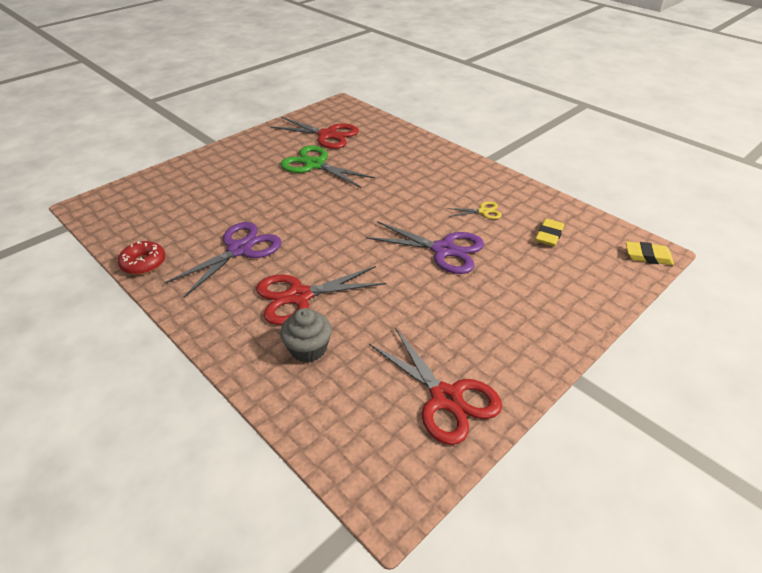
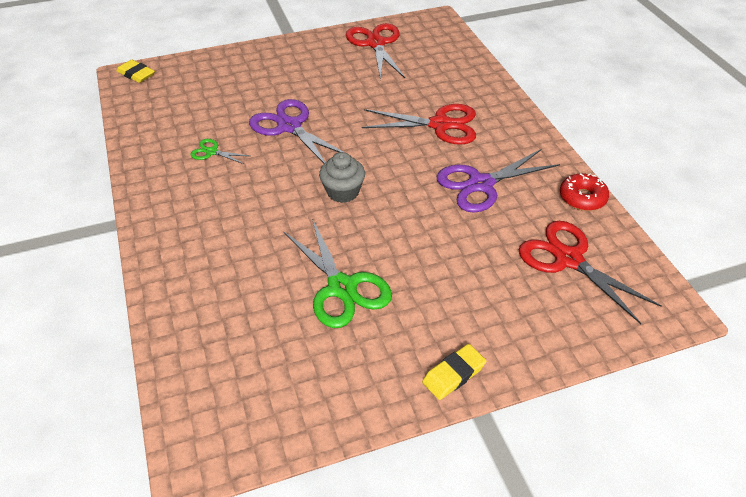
camera: 155 degrees left, 5 degrees up
(308, 349) = (449, 88): grey cupcake -> grey cupcake (343, 192)
(327, 135) = (284, 355): red scissors -> red scissors (568, 259)
(483, 211) = (212, 152): yellow scissors -> green scissors
(549, 235) = (185, 112): yellow eraser -> yellow eraser (453, 374)

